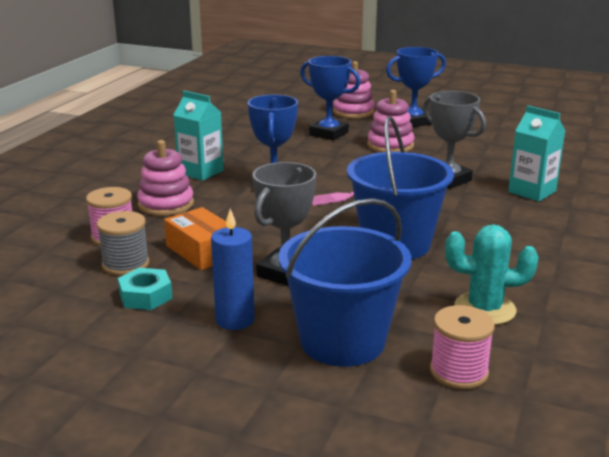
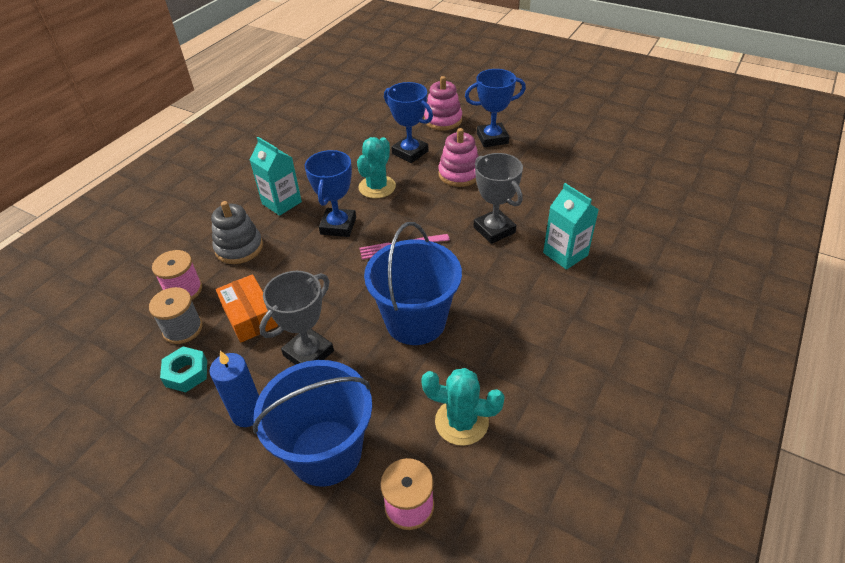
camera: 10 degrees right, 20 degrees up
(166, 204) = (239, 248): pink stacking toy -> grey stacking toy
(304, 157) = (377, 187): none -> turquoise cactus

